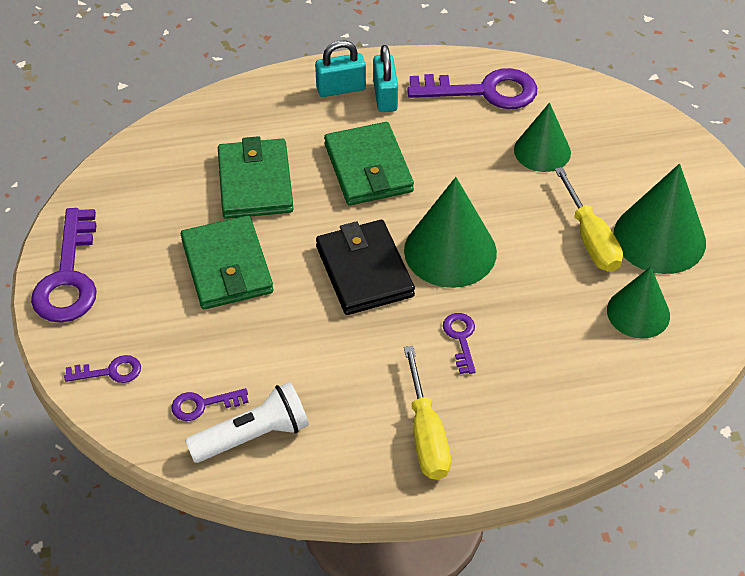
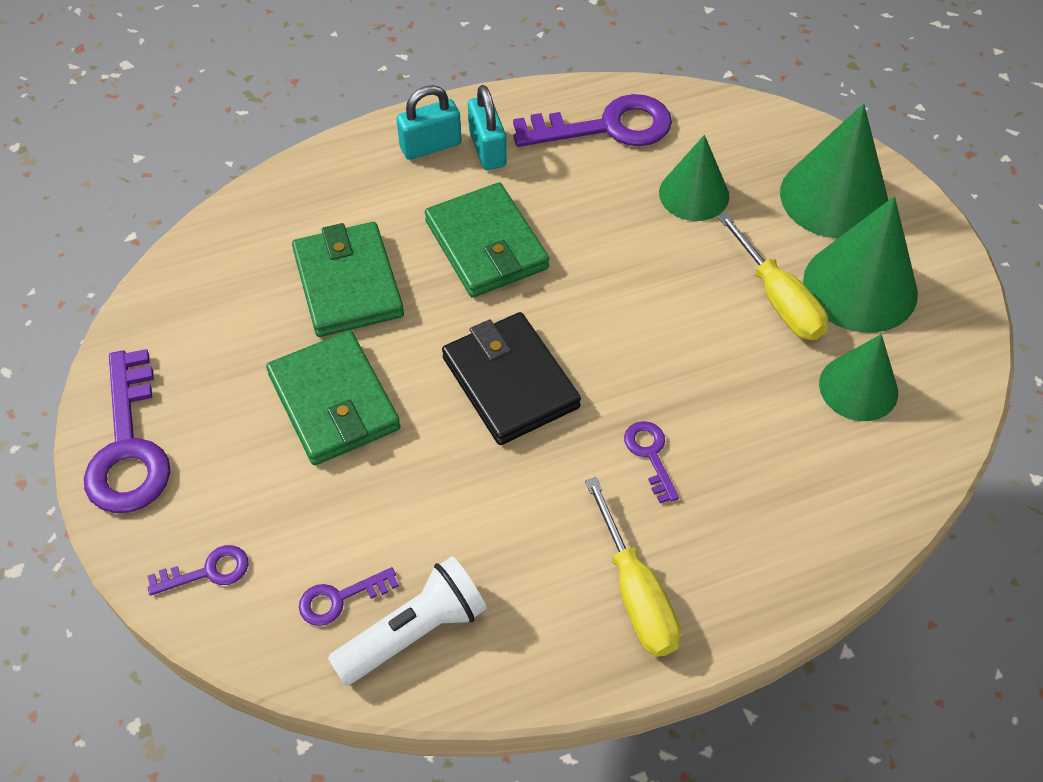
camera: 10 degrees left, 5 degrees up
(450, 251) = (611, 340): green cone -> green cone (834, 197)

